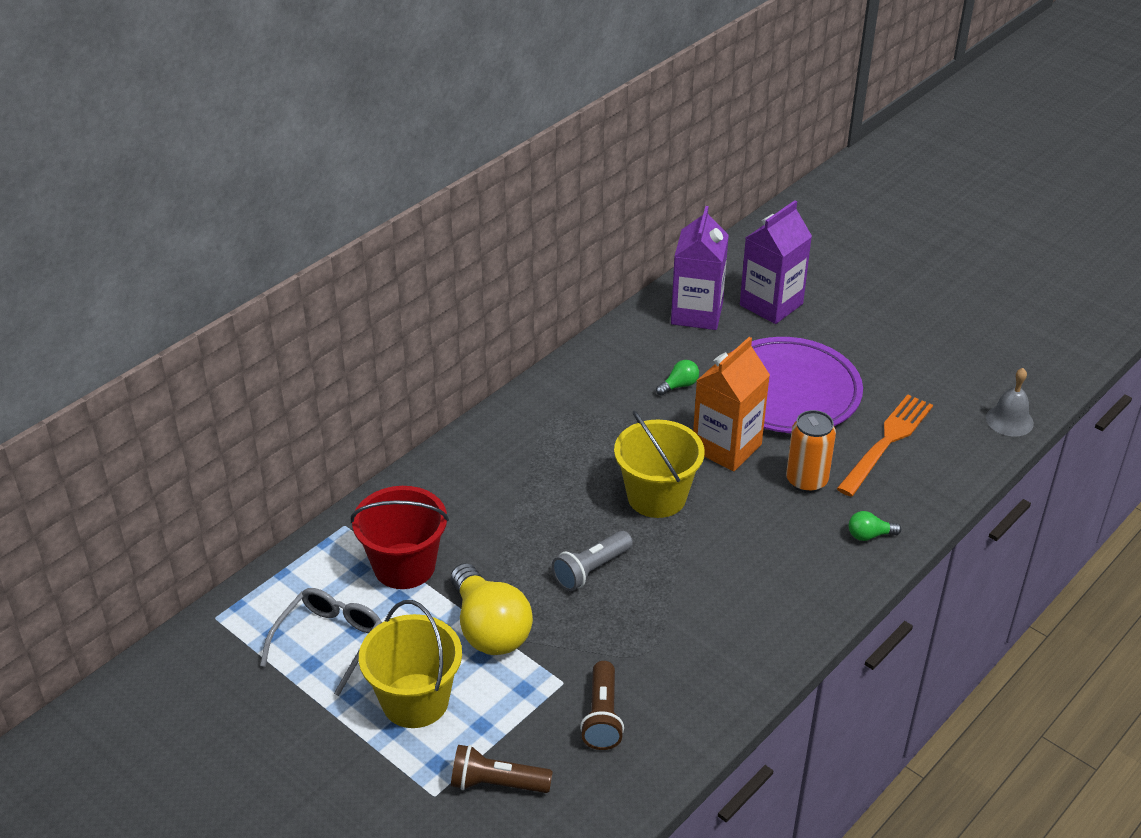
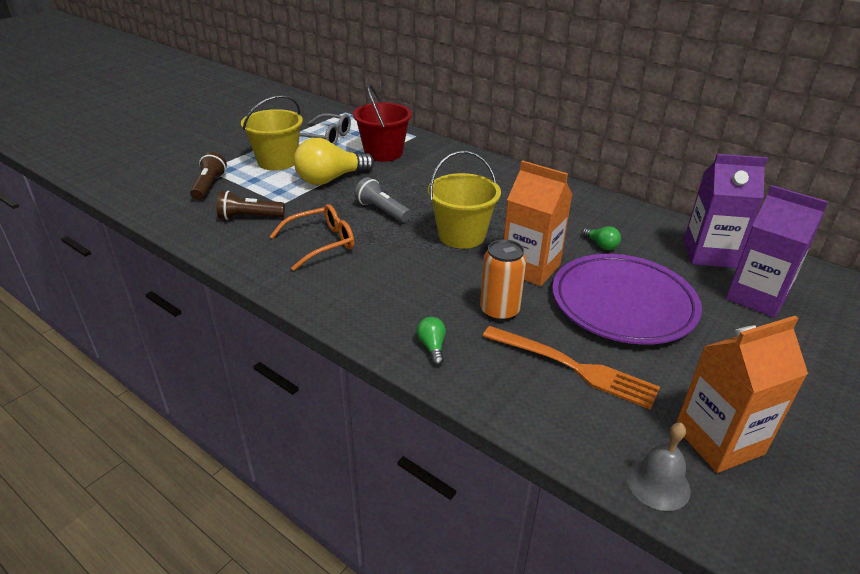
camera: 85 degrees right, 5 degrees down
(674, 632) = (320, 243): none -> orange glasses
(960, 378) = (718, 440): none -> orange carton

